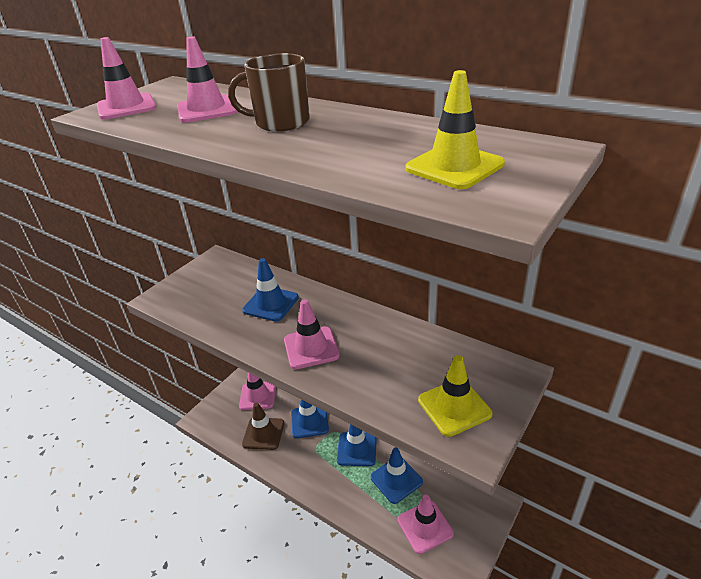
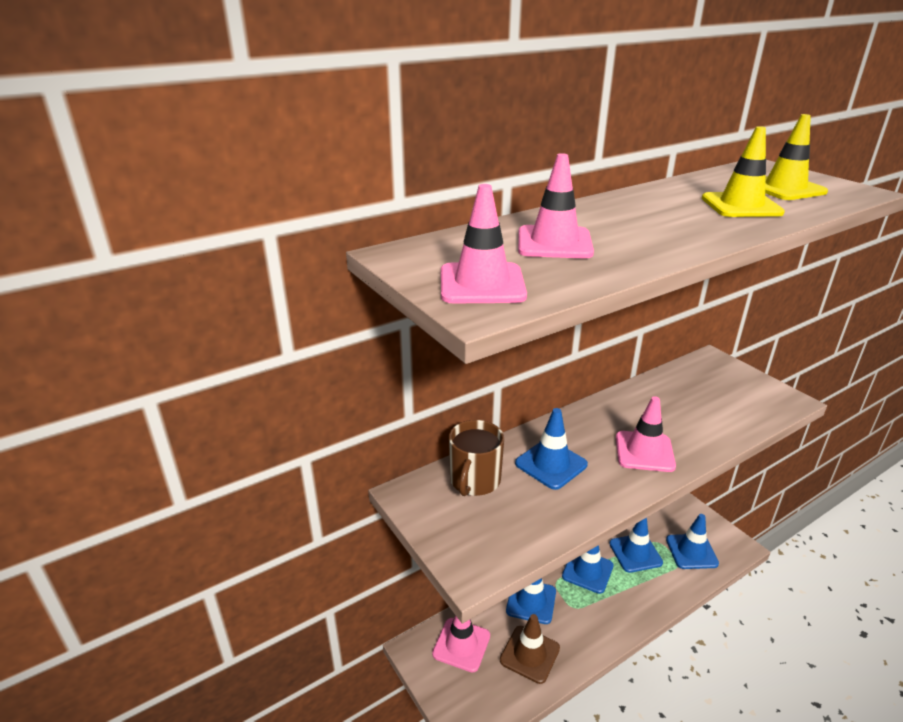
camera: 70 degrees left, 5 degrees down
(280, 122) = (636, 219): brown mug -> brown mug (474, 480)
(425, 527) = (691, 551): pink traffic cone -> blue traffic cone
(454, 407) = (746, 396): yellow traffic cone -> yellow traffic cone (741, 206)

